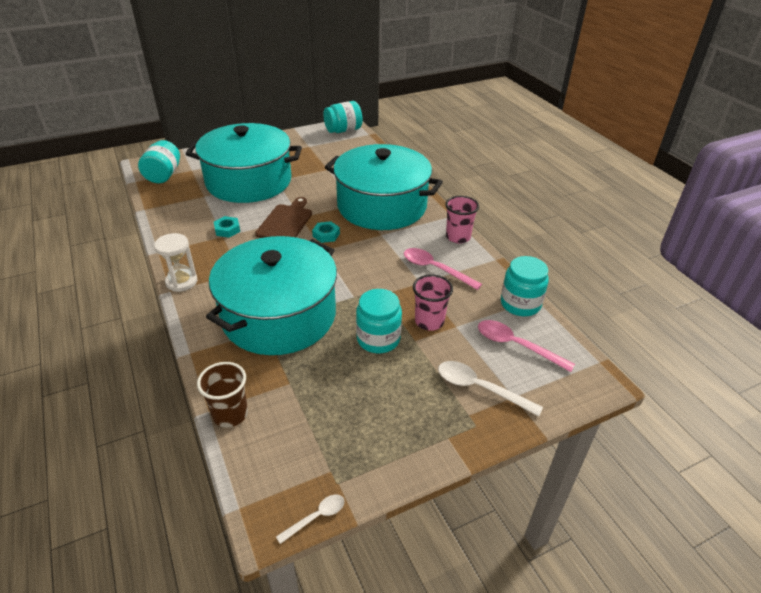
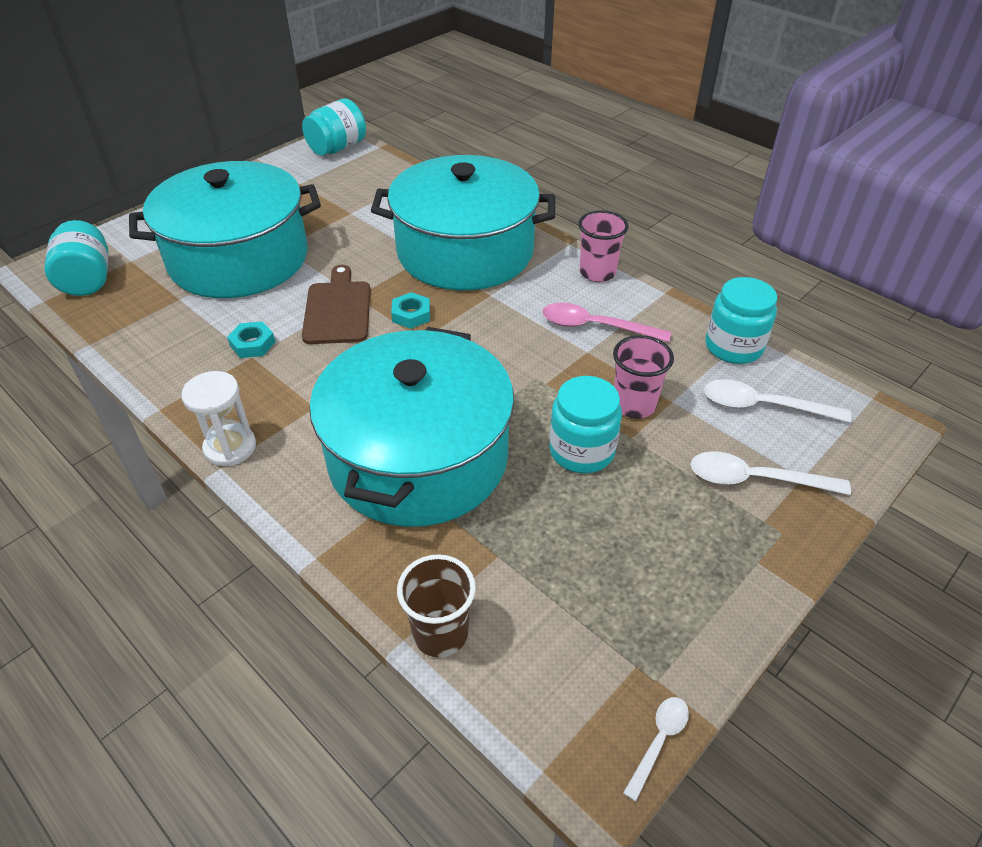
camera: 20 degrees left, 5 degrees up
(516, 345) = (763, 406): pink spoon -> white spoon

